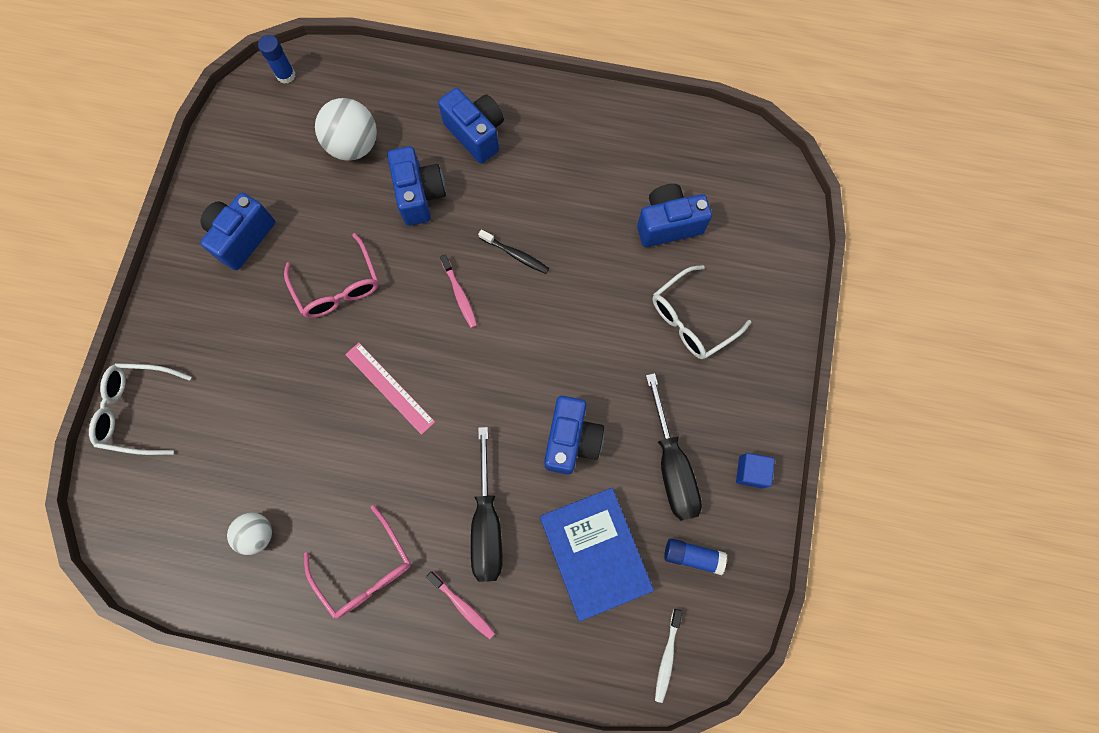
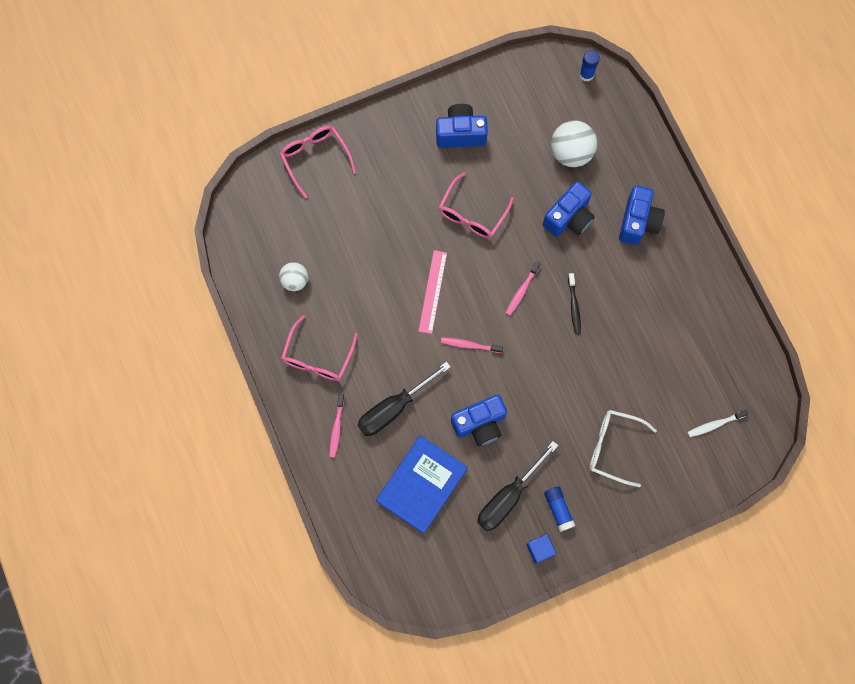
camera: 55 degrees right, 0 degrees up
(138, 410) = (315, 158): white glasses -> pink glasses
(477, 390) = (469, 345): none -> pink toothbrush
(667, 657) = (391, 569): white toothbrush -> white toothbrush (715, 424)
(668, 224) = (669, 389): blue camera -> none
(692, 556) = (461, 546): blue glue stick -> blue glue stick (558, 509)

